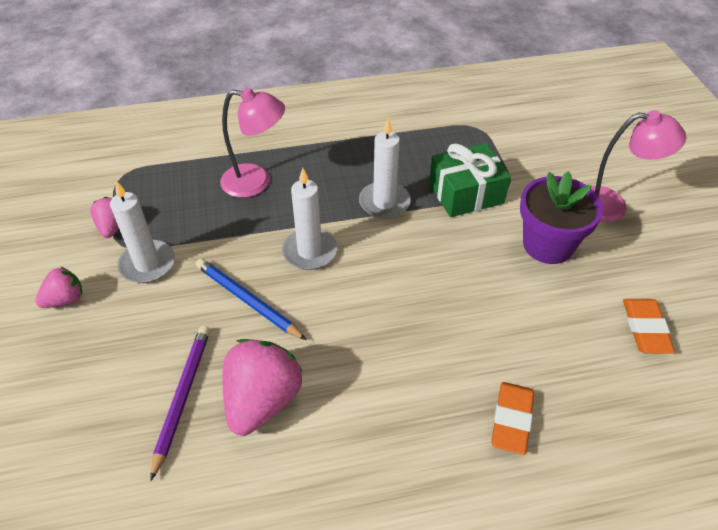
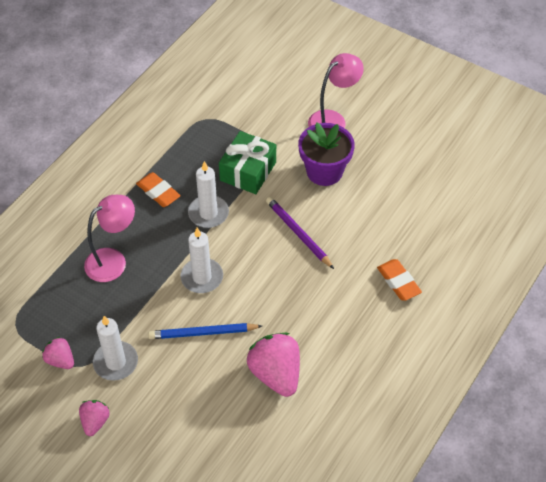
camera: 45 degrees left, 5 degrees up
(182, 397) = (234, 408): purple pencil -> purple pencil (298, 233)
(645, 329) = (413, 184): orange eraser -> orange eraser (158, 192)

